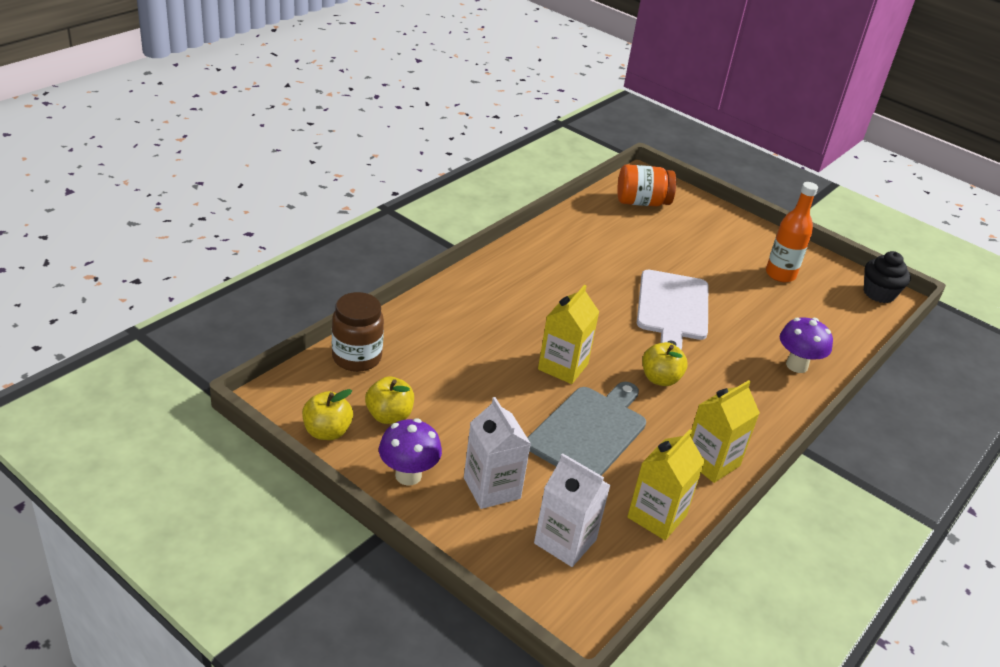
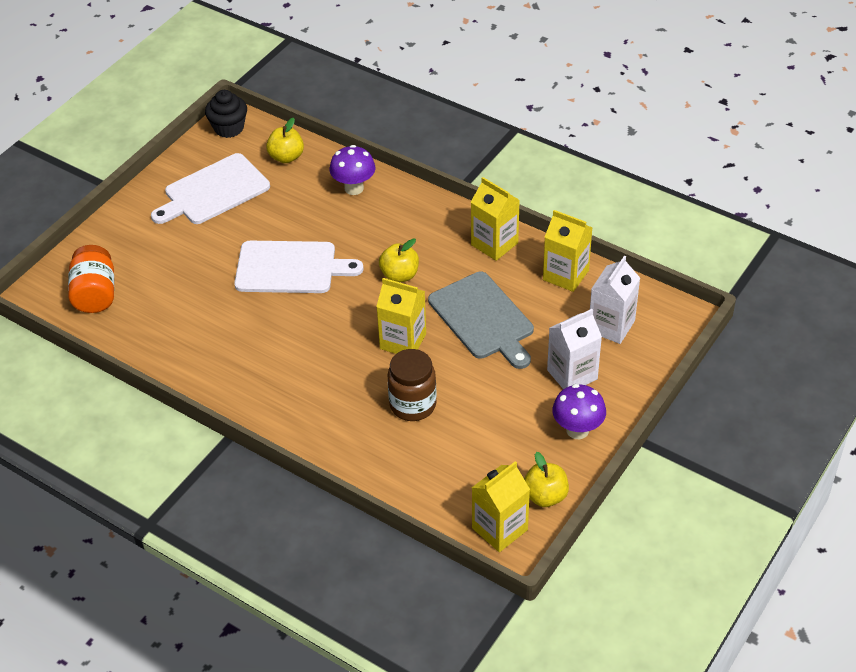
camera: 90 degrees left, 10 degrees up
(299, 392) = (500, 529): none -> yellow carton
(356, 357) = (436, 495): brown jar -> brown jar (413, 405)
(389, 416) = (510, 455): yellow apple -> yellow apple (286, 157)
(589, 431) = (483, 318): grey cutting board -> grey cutting board turned 150 degrees counterclockwise
(780, 274) = (213, 191): orange bottle -> white cutting board

